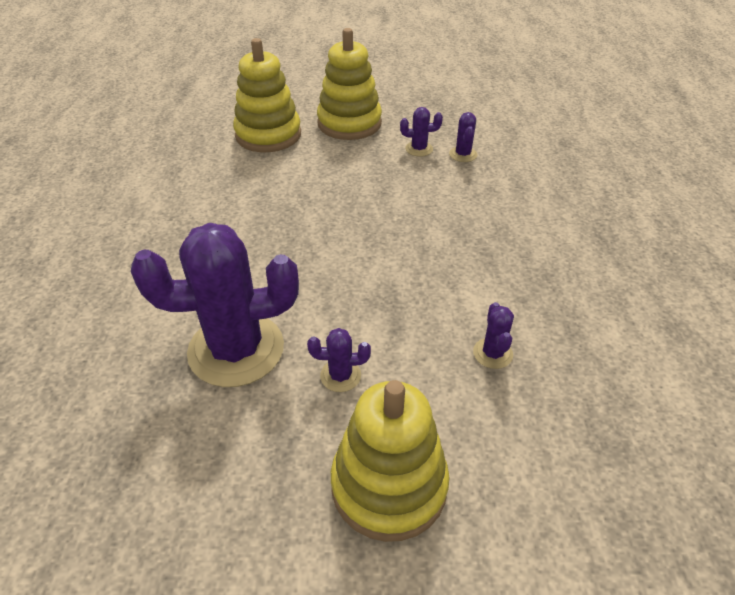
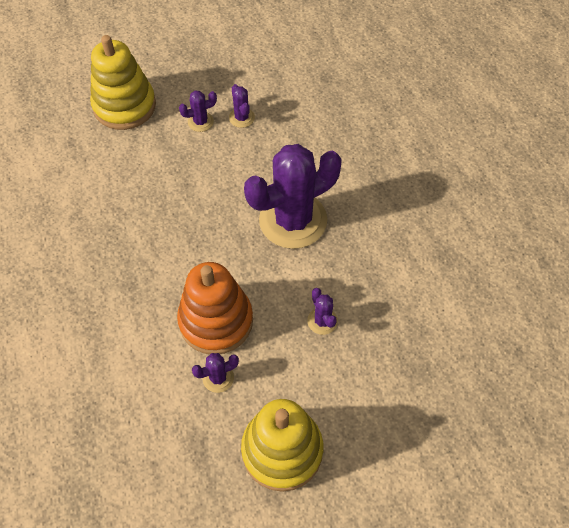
camera: 20 degrees left, 15 degrees up
(236, 349) = (129, 382): purple cactus -> purple cactus (293, 220)
(268, 135) = (53, 143): yellow stacking toy -> none
(363, 318) = (216, 321): none -> orange stacking toy

